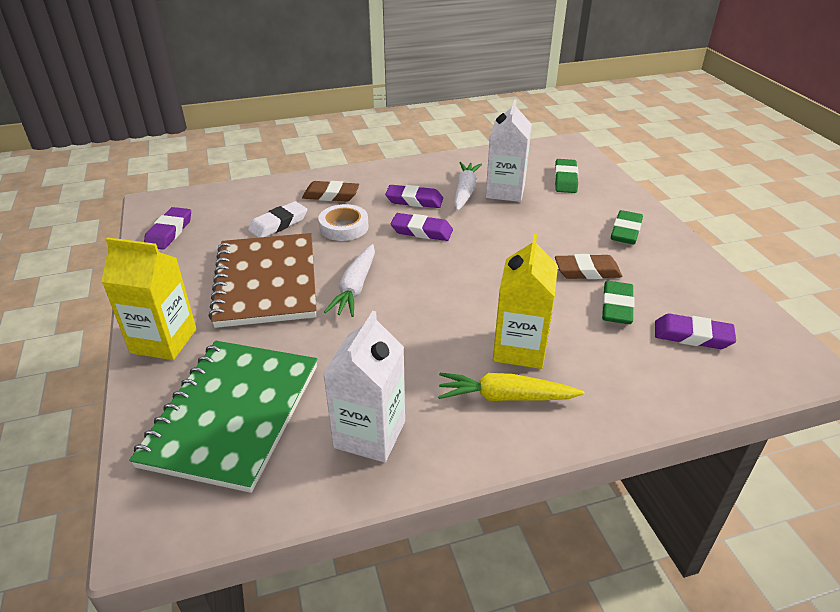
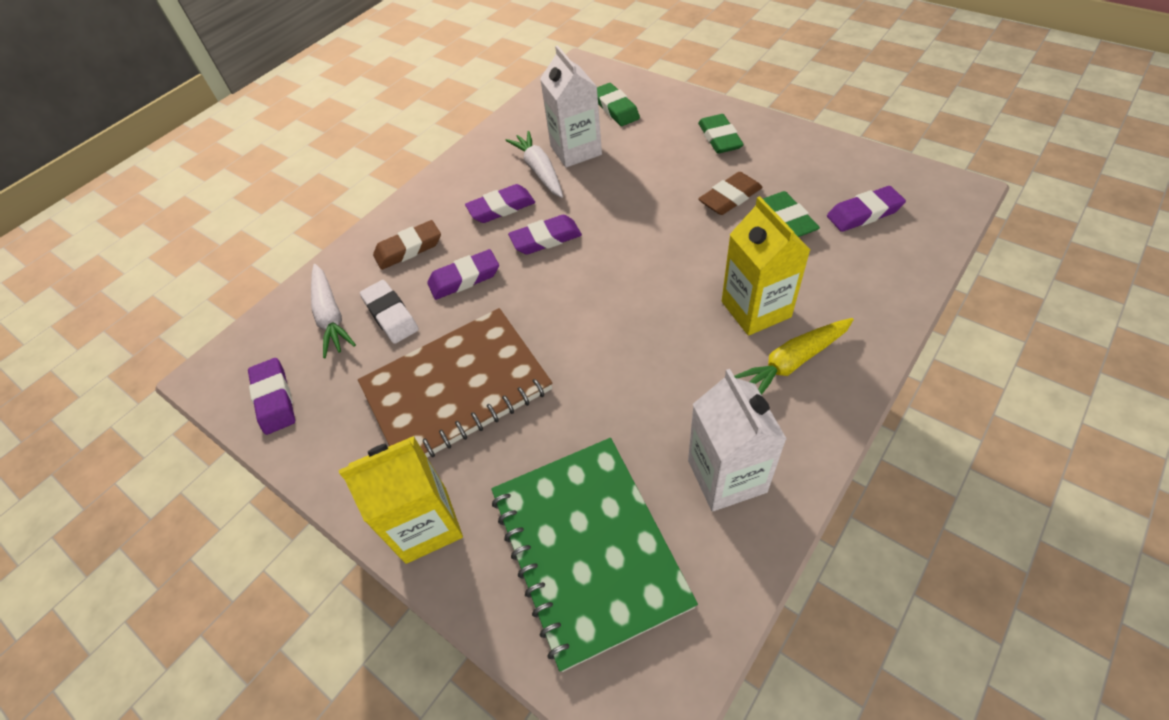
camera: 30 degrees left, 15 degrees up
(267, 282) = (456, 388): brown notebook -> brown notebook turned 75 degrees counterclockwise
(278, 224) = (391, 315): white eraser -> white eraser turned 45 degrees counterclockwise
(344, 227) = (464, 278): white tape -> purple eraser
(355, 288) = (551, 339): white carrot -> white carrot (331, 316)

